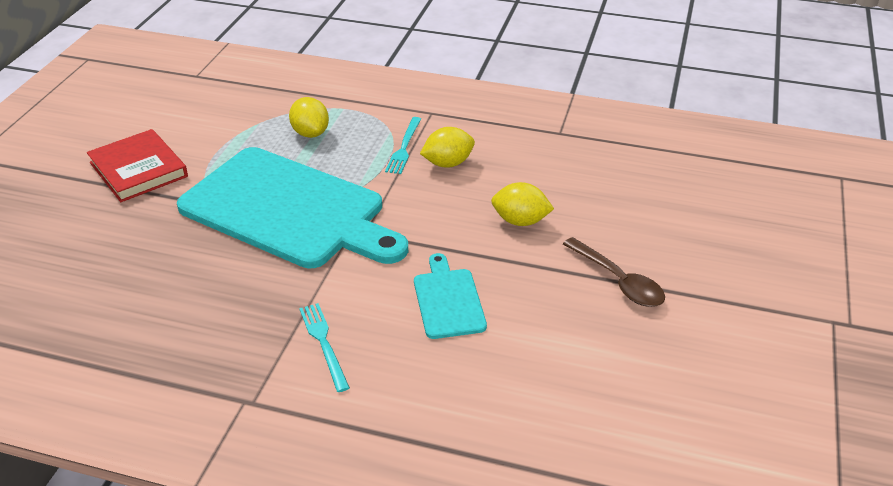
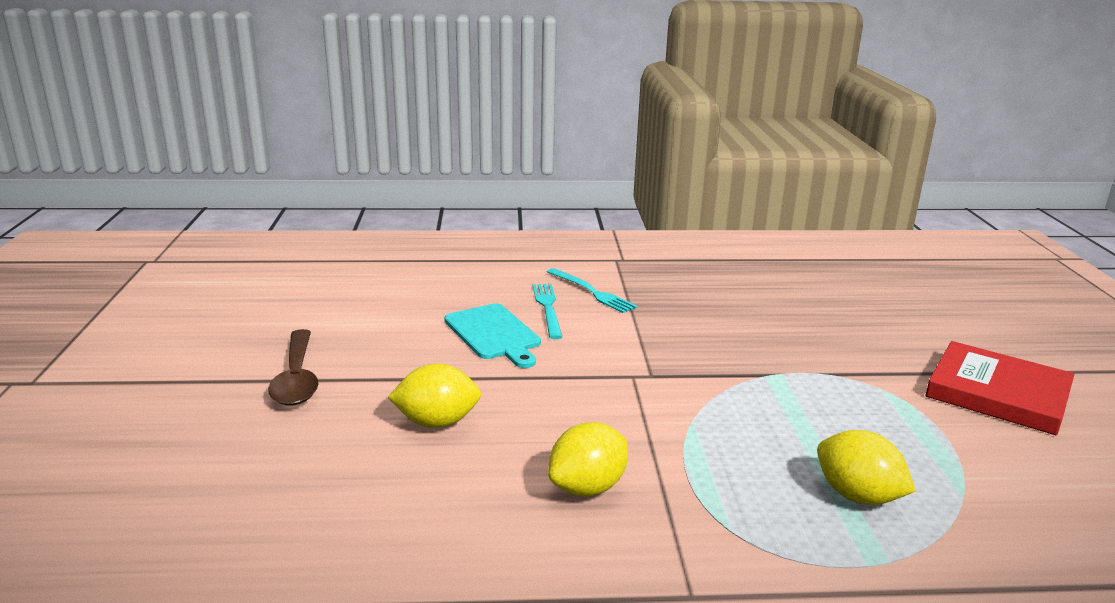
camera: 160 degrees right, 15 degrees down
(288, 210) = (749, 382): turquoise cutting board -> none
(404, 147) = (680, 502): turquoise fork -> turquoise fork (547, 308)
(618, 281) = (297, 378): brown spoon -> brown spoon turned 135 degrees counterclockwise

